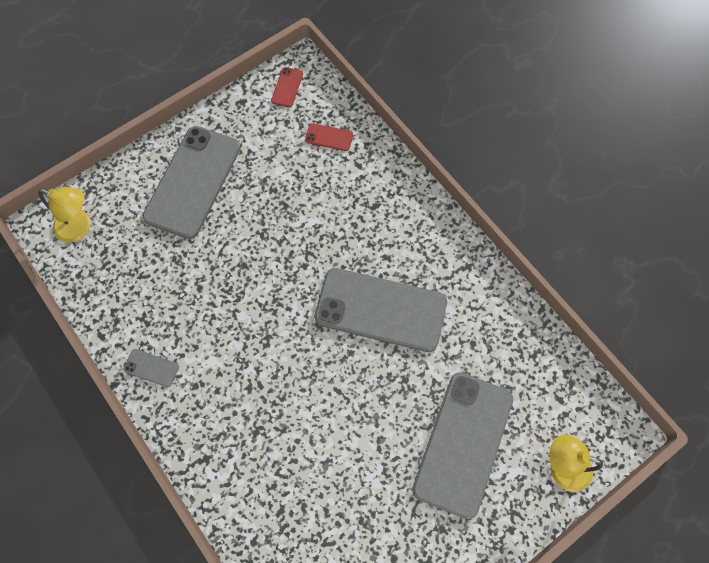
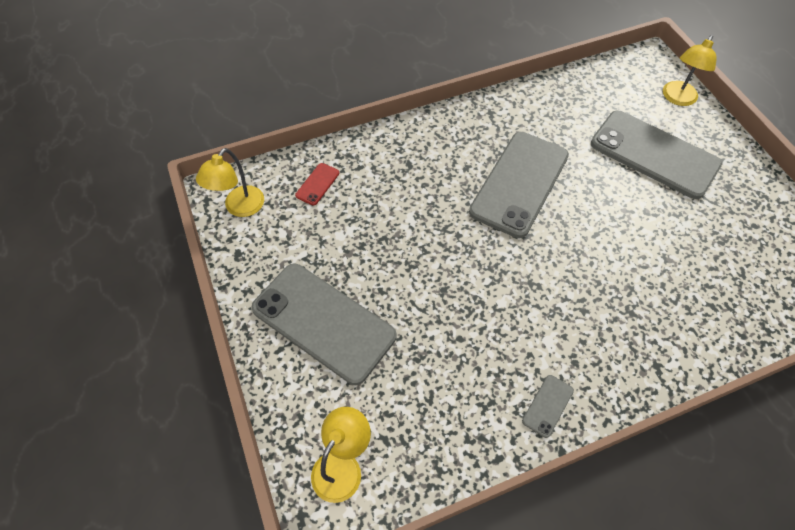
camera: 75 degrees left, 10 degrees down
(287, 87) = (239, 208): red phone -> yellow lamp

